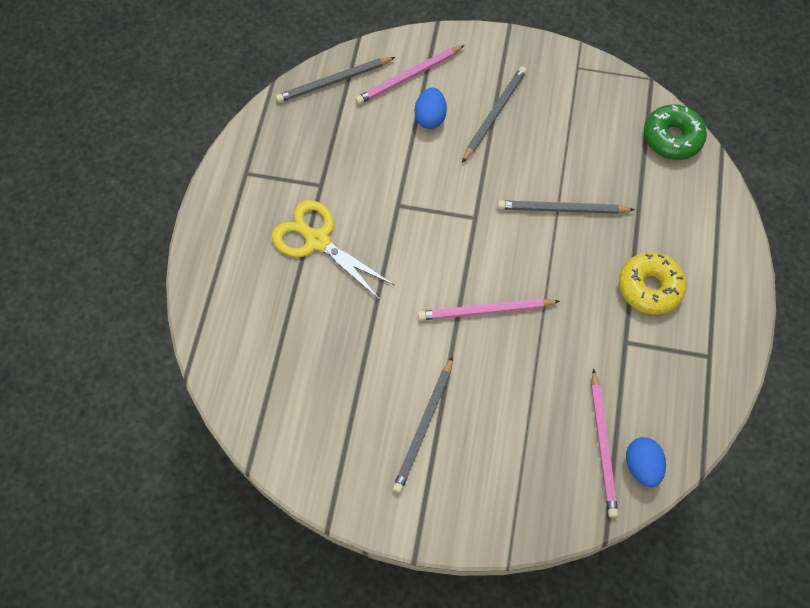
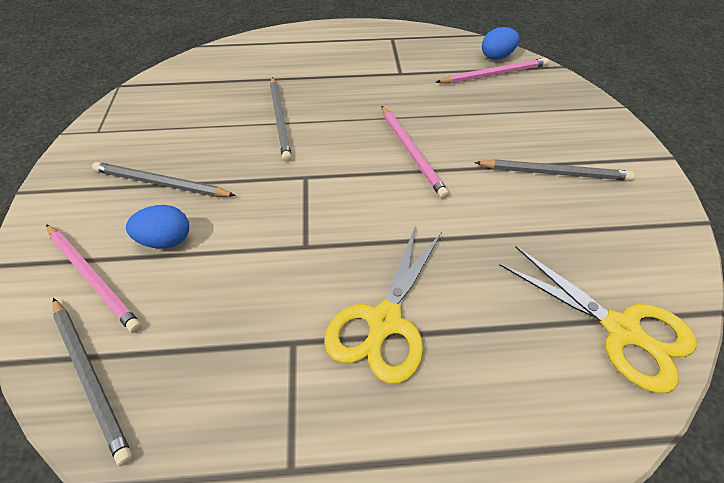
camera: 105 degrees left, 15 degrees down
(258, 389) = (622, 331): none -> yellow scissors
(649, 288) = (345, 66): yellow donut -> none
(672, 138) = (189, 69): green donut -> none

